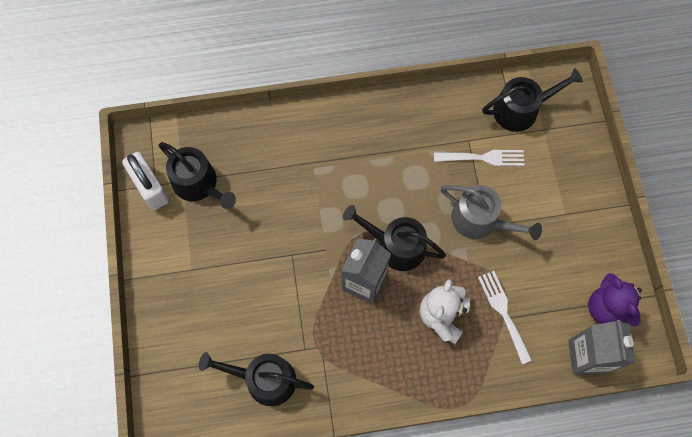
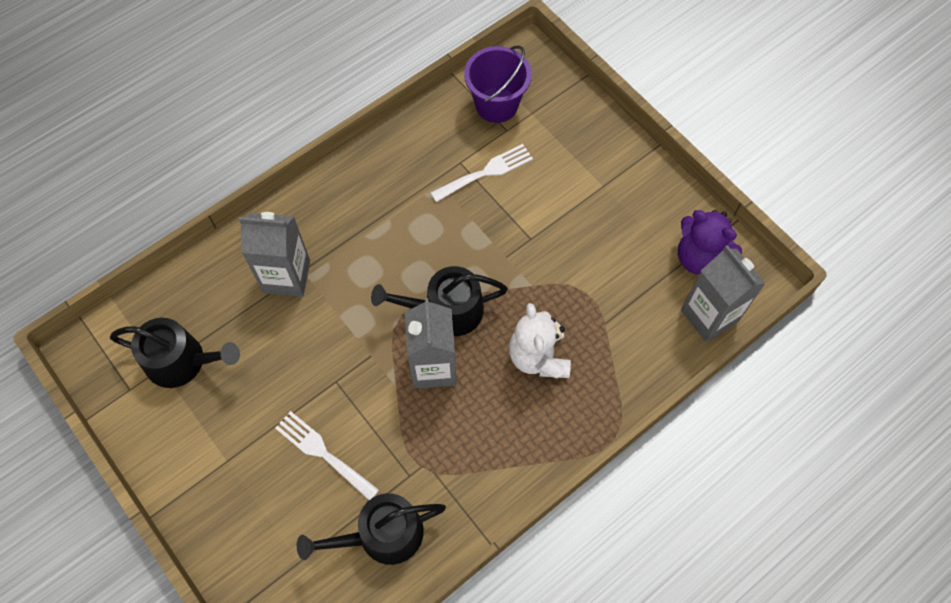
camera: 30 degrees left, 5 degrees down
(150, 188) = (125, 395): white padlock -> none
(299, 161) = (286, 276): none -> grey carton
(480, 220) = (520, 237): grey watering can -> none
(503, 312) = (599, 318): white fork -> white fork (323, 453)
(521, 109) = (496, 105): black watering can -> purple bucket

